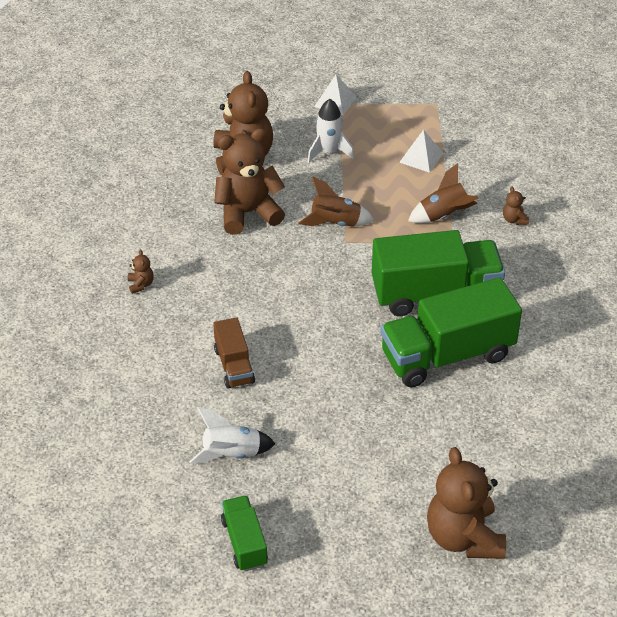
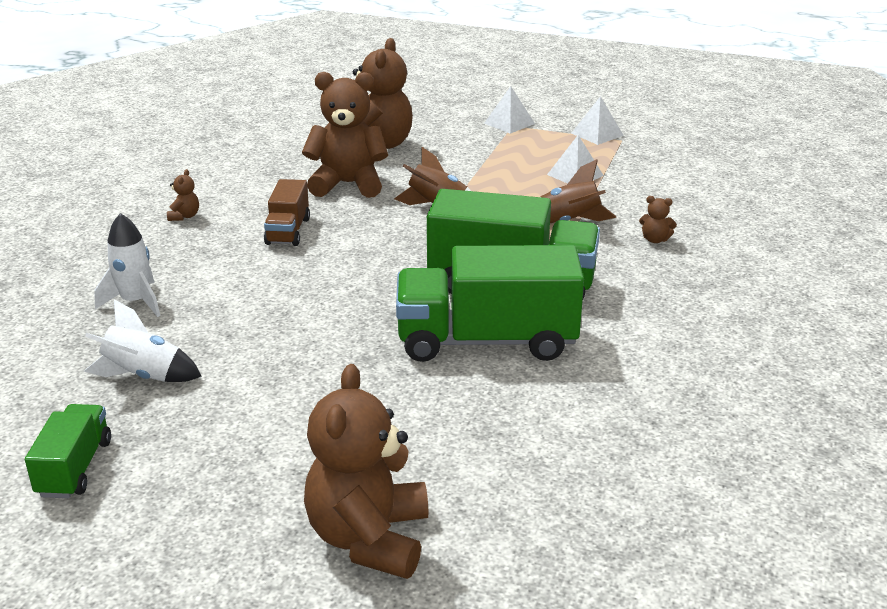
camera: 20 degrees right, 15 degrees down
(234, 366) = (221, 299): brown truck -> brown truck (288, 231)
(329, 151) = (474, 155): white rocket -> white rocket (135, 302)
(414, 100) = (597, 134): none -> white pyramid
(514, 220) = (655, 240): brown teddy bear -> brown teddy bear turned 75 degrees counterclockwise

